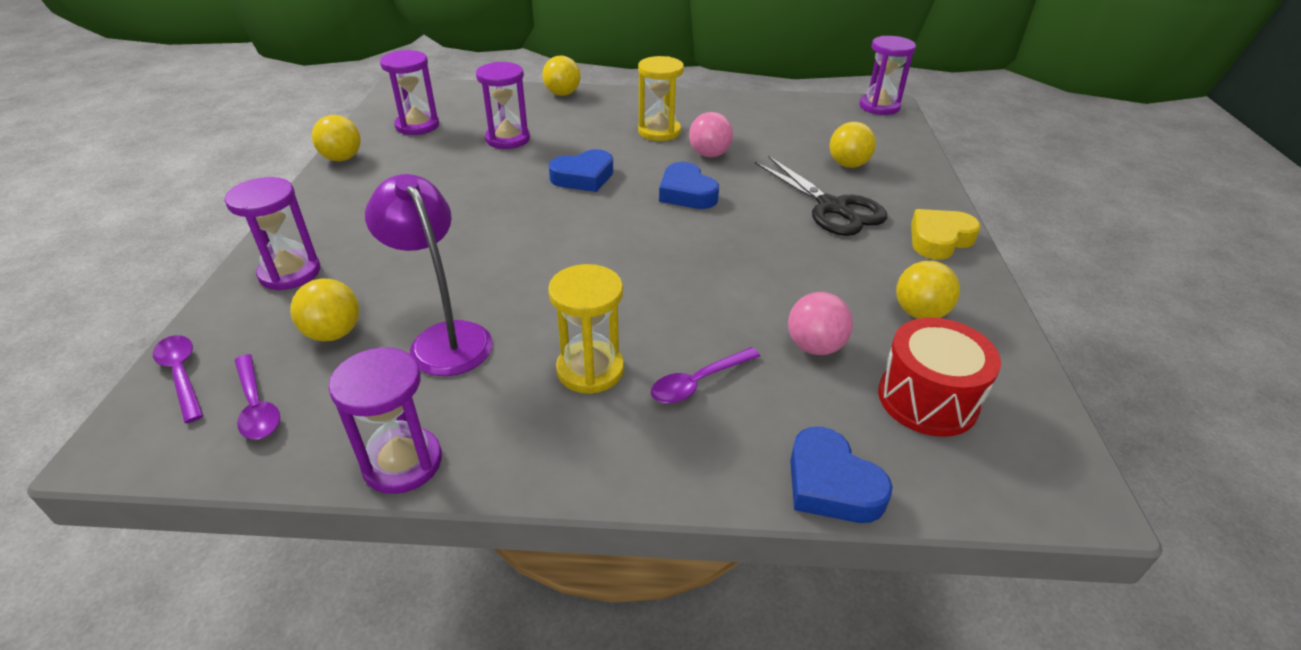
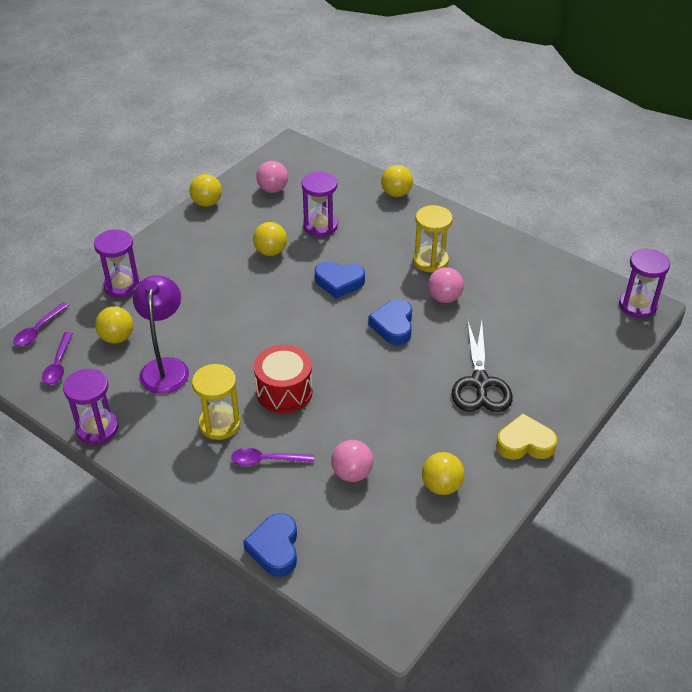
camera: 35 degrees right, 5 degrees up
(181, 375) = (38, 330): purple spoon -> purple spoon turned 150 degrees counterclockwise
(417, 126) = (273, 189): purple hourglass -> pink ball
(848, 165) = (538, 351): yellow ball -> yellow ball (270, 252)
(927, 399) = (378, 536): red drum -> red drum (284, 391)

